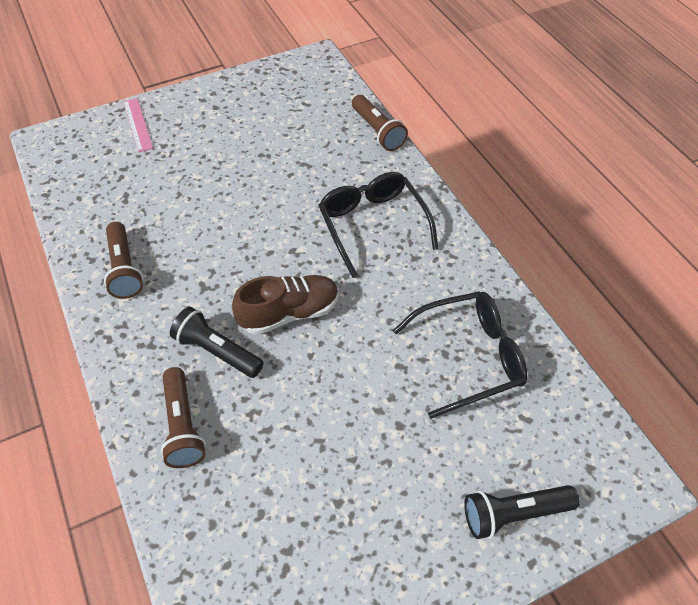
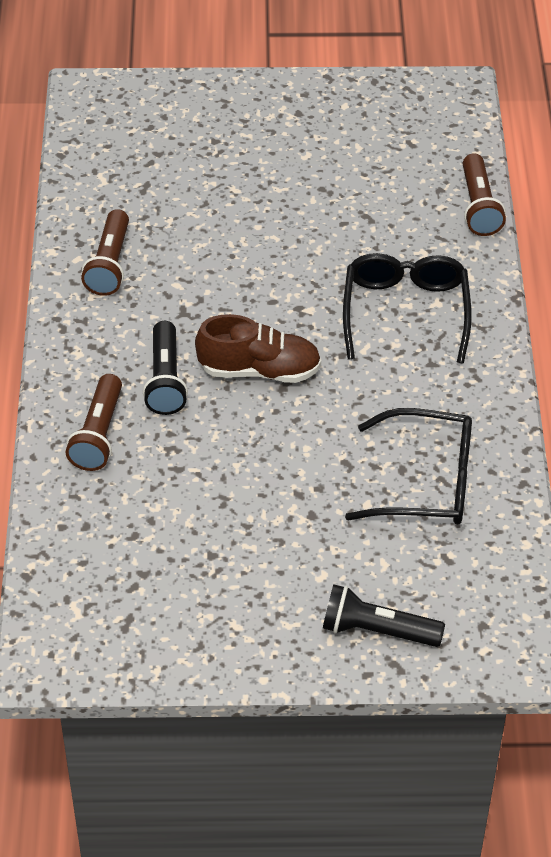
camera: 25 degrees right, 5 degrees down
(138, 124) = (197, 105): pink ruler -> none
(217, 351) = (165, 380): black flashlight -> black flashlight turned 150 degrees counterclockwise

